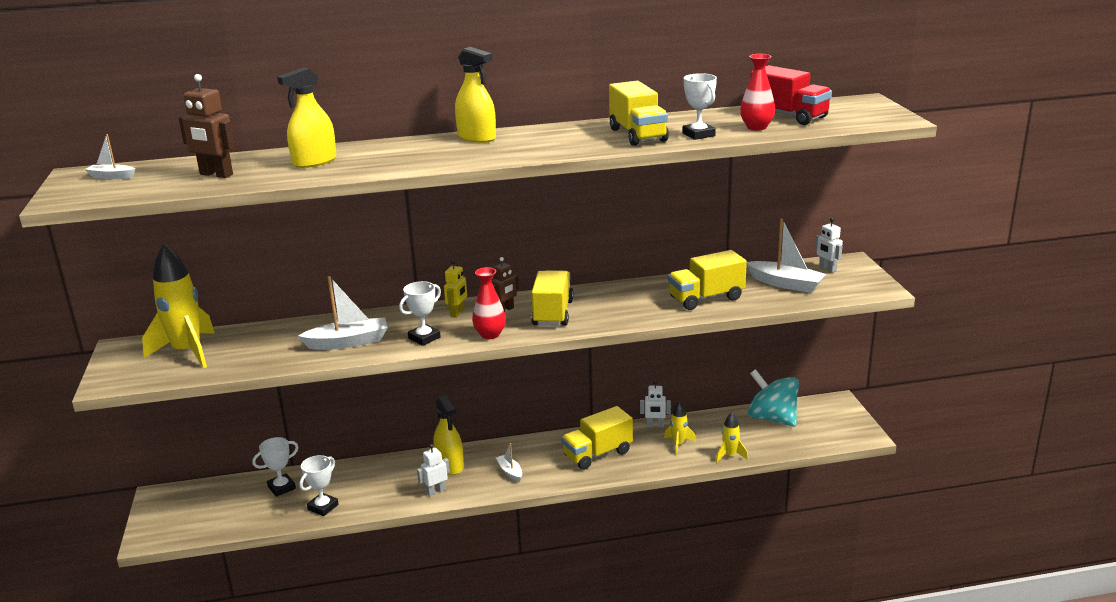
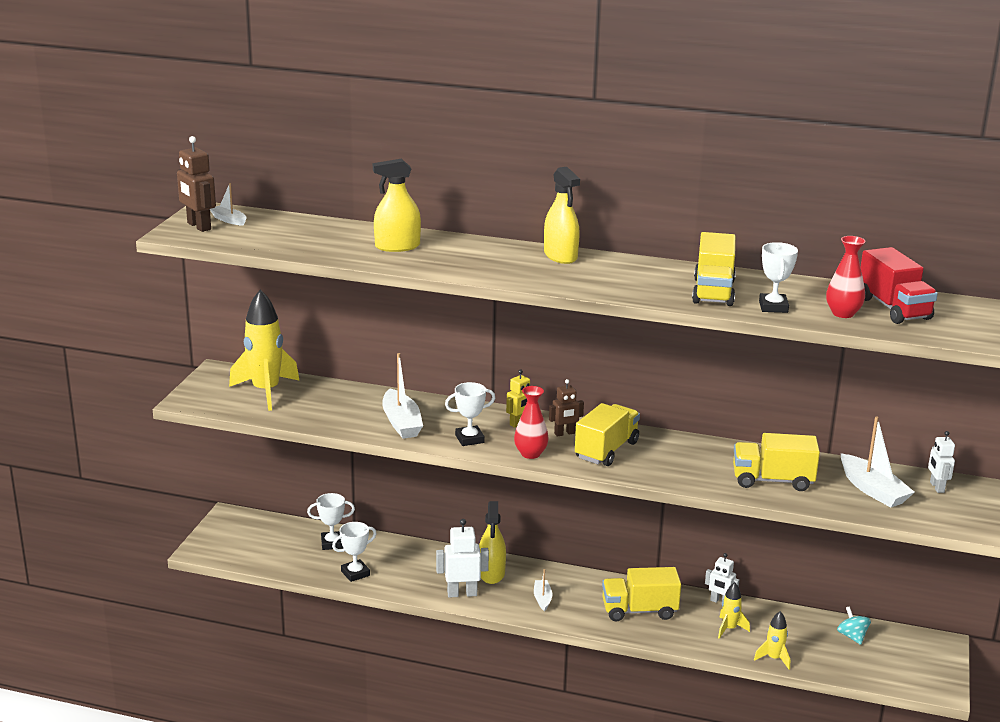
camera: 25 degrees right, 0 degrees up
(216, 174) = (308, 239): brown robot -> brown robot (198, 226)
(348, 342) = (401, 423): white boat -> white boat turned 60 degrees clockwise
(436, 491) = (462, 593): white robot -> white robot, size x1.52
(772, 418) = (852, 636): turquoise spinning top -> turquoise spinning top, size x0.50

